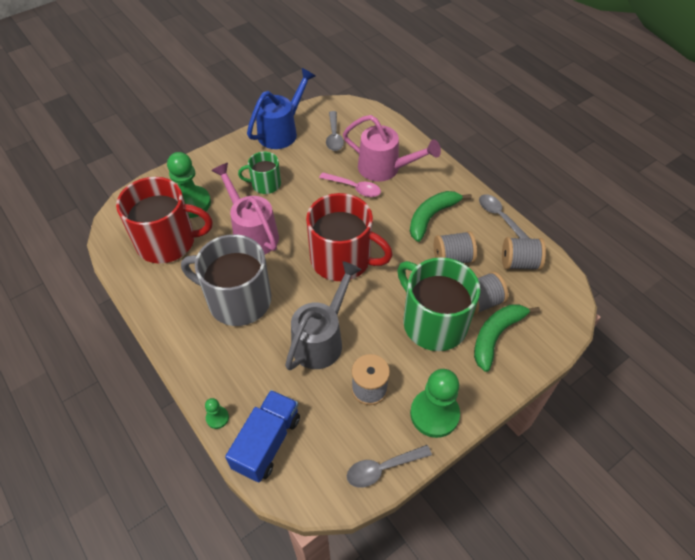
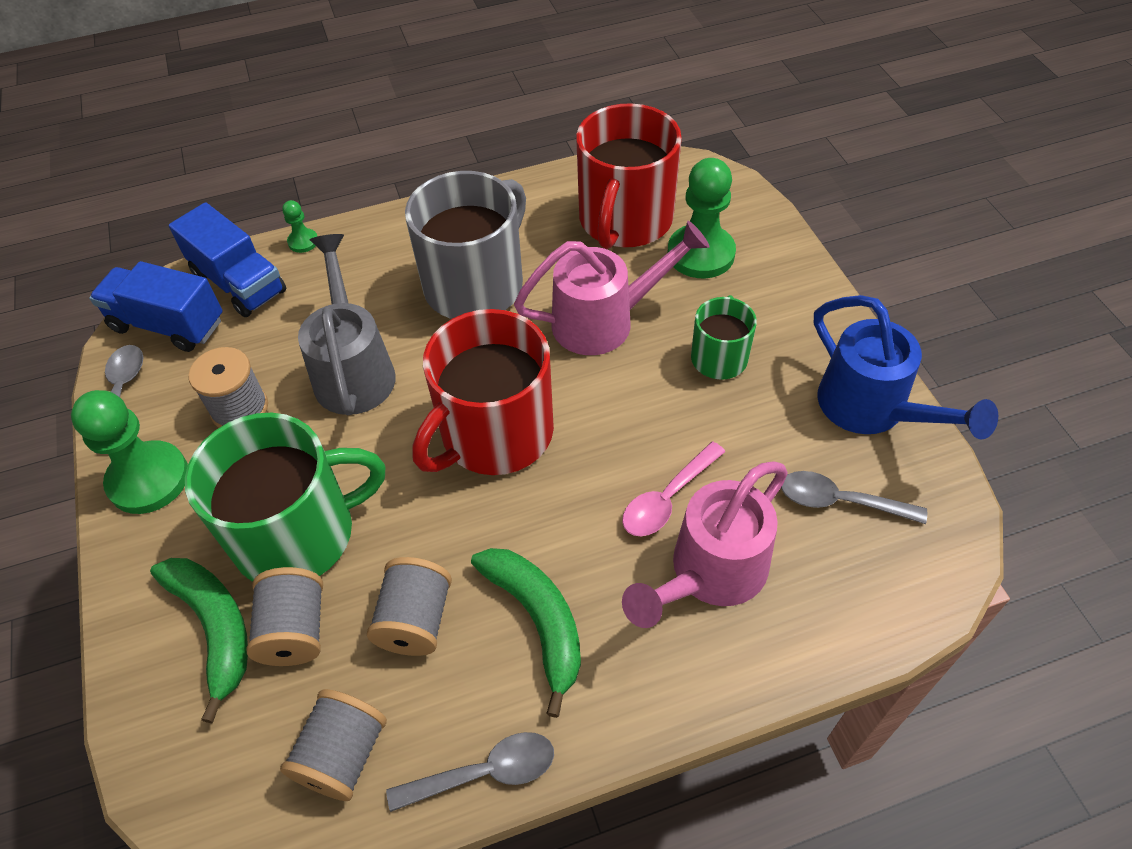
camera: 110 degrees right, 0 degrees up
(317, 471) = (168, 325): none -> blue truck
(321, 339) = (353, 370): grey watering can -> grey watering can turned 150 degrees counterclockwise

